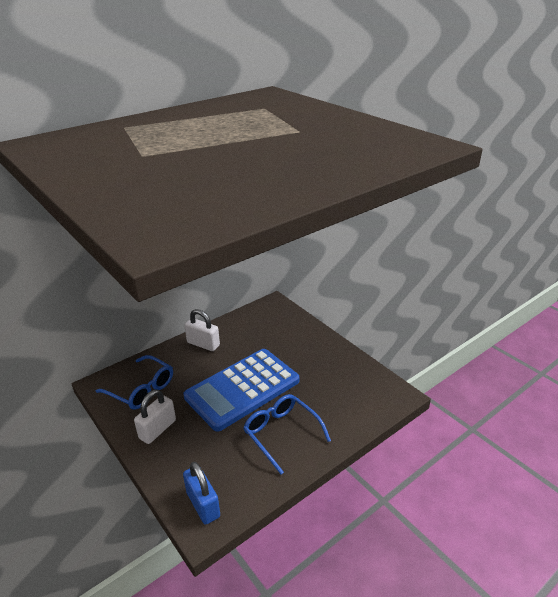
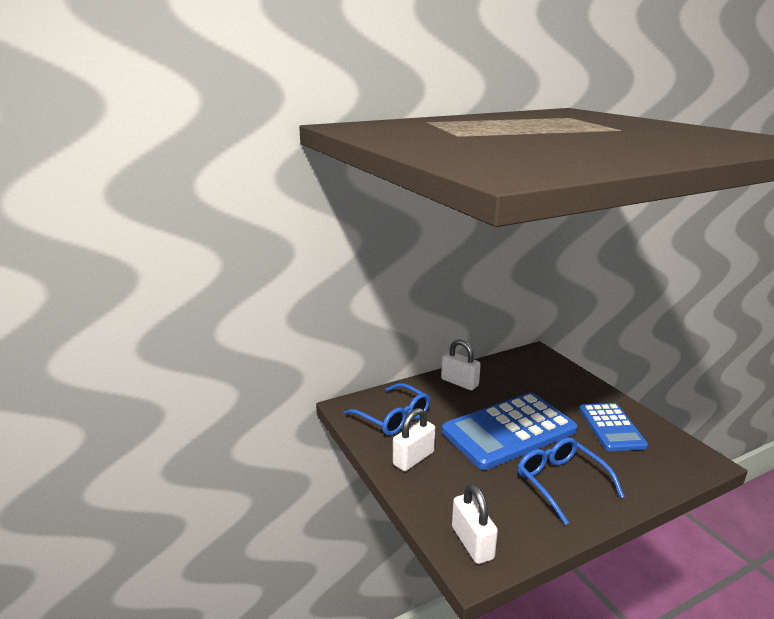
camera: 10 degrees right, 10 degrees down
(203, 504) = (472, 543): blue padlock -> white padlock
(328, 373) = (611, 427): none -> blue calculator

